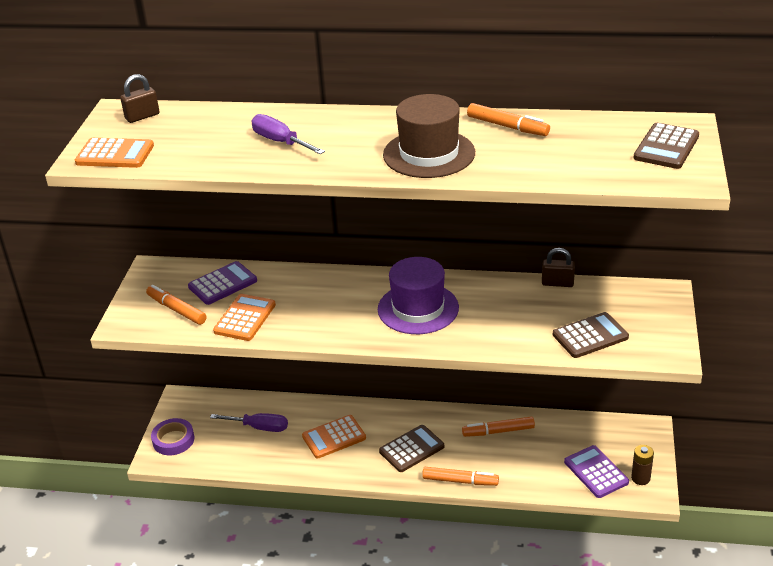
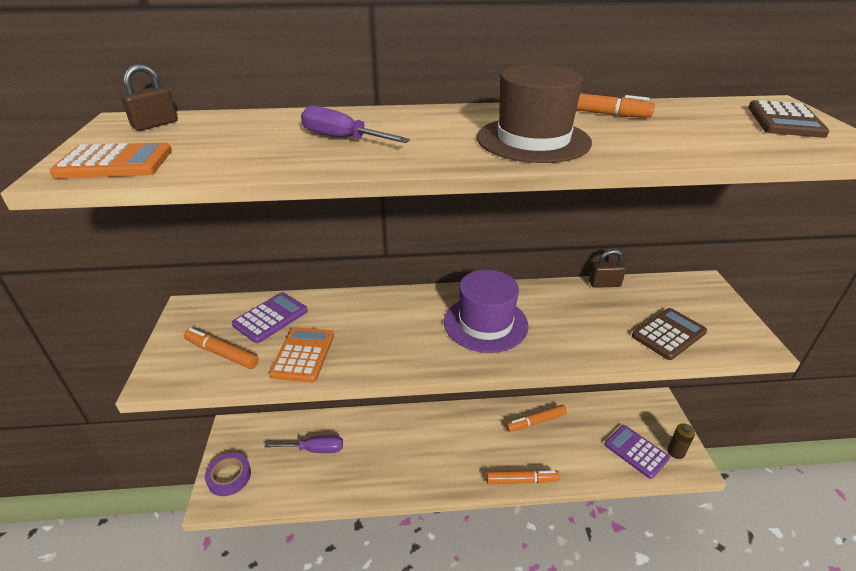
camera: 15 degrees left, 0 degrees up
(334, 437) = (389, 450): orange calculator -> none
(411, 449) = (465, 452): brown calculator -> none

